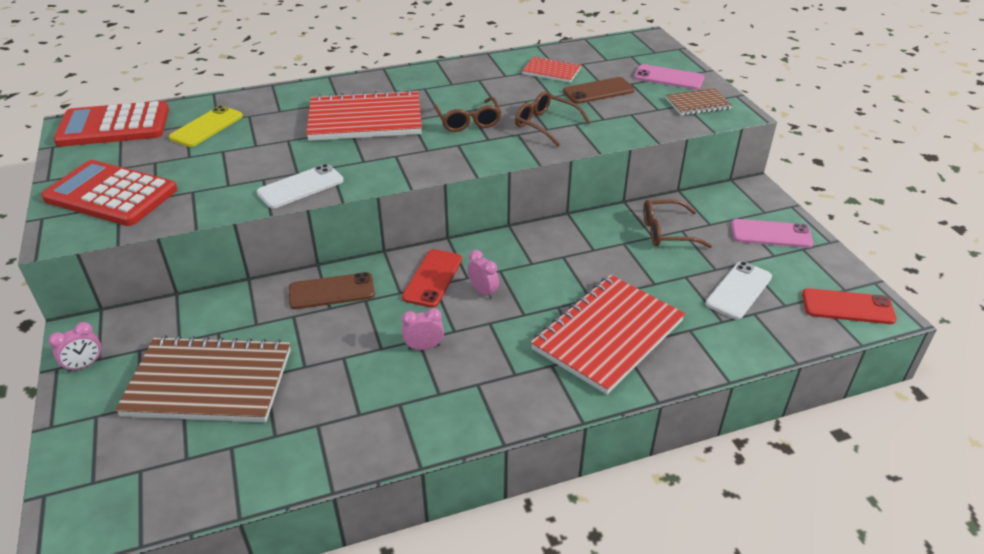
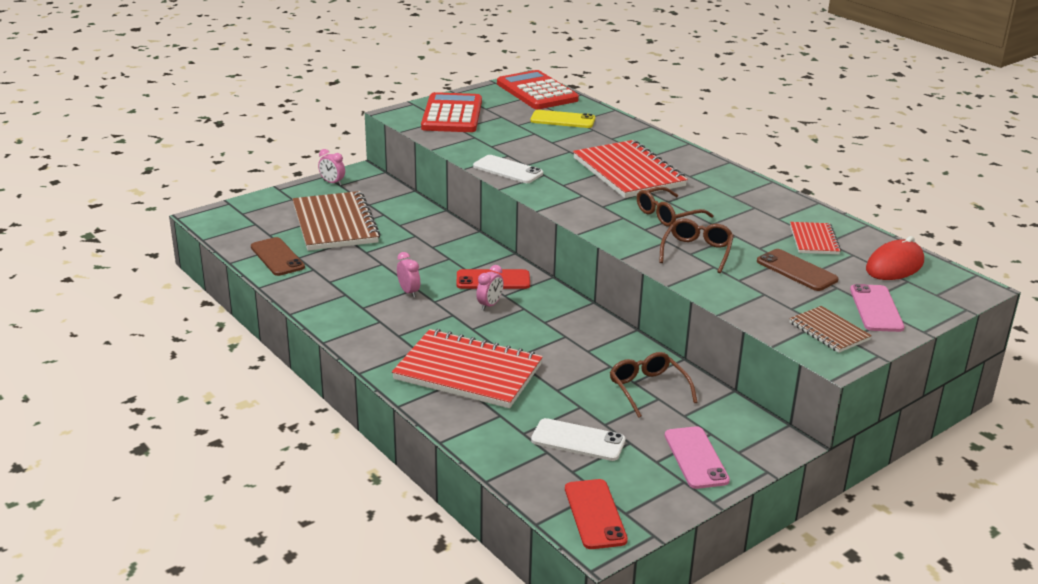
camera: 70 degrees right, 10 degrees down
(331, 291) = (451, 243): brown phone -> brown phone (277, 257)
(607, 54) = (894, 266): none -> red mouse

